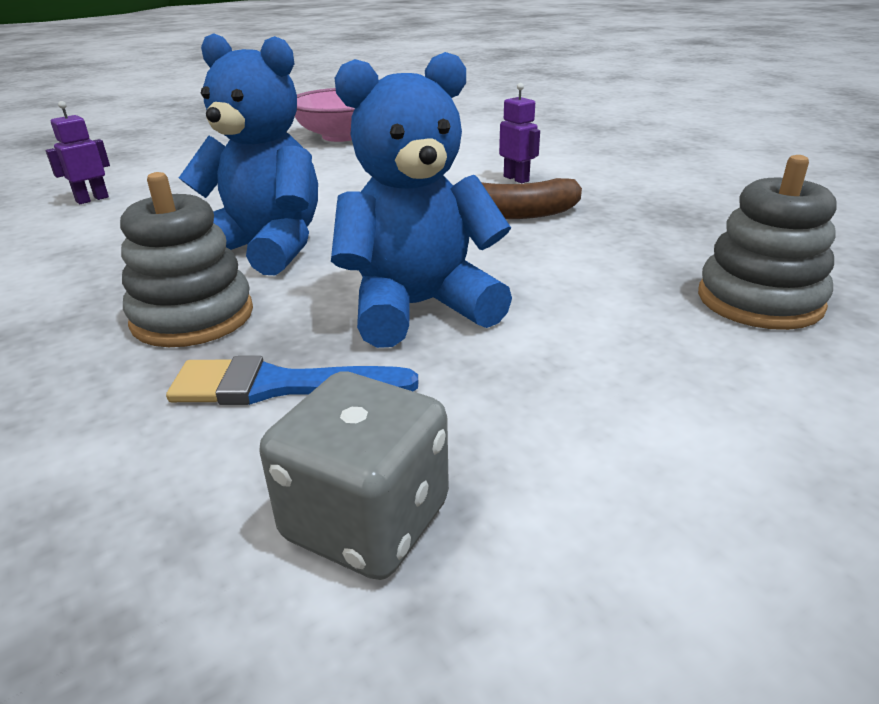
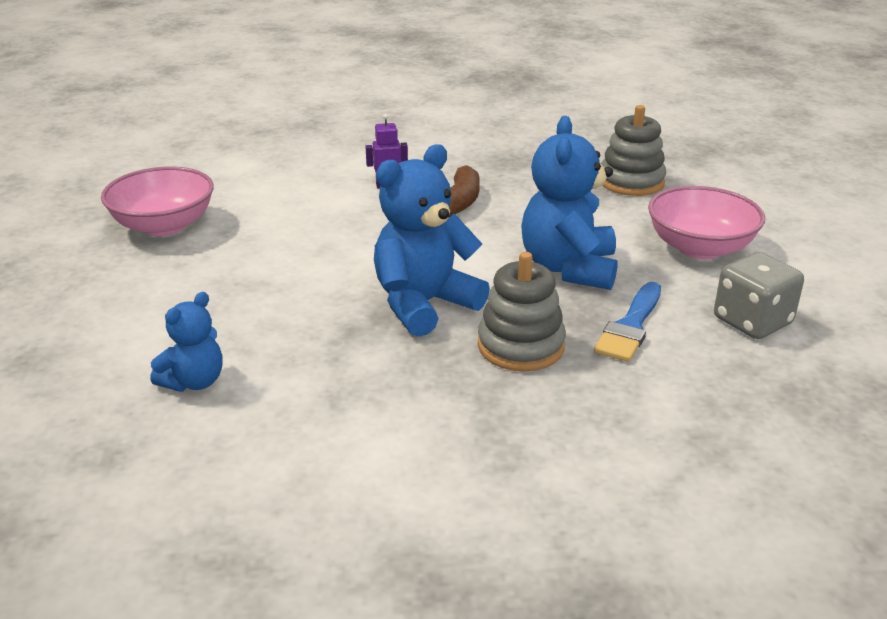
camera: 65 degrees left, 0 degrees up
(92, 199) = (194, 382): purple robot -> blue teddy bear
(605, 406) = (700, 248): none -> pink bowl

